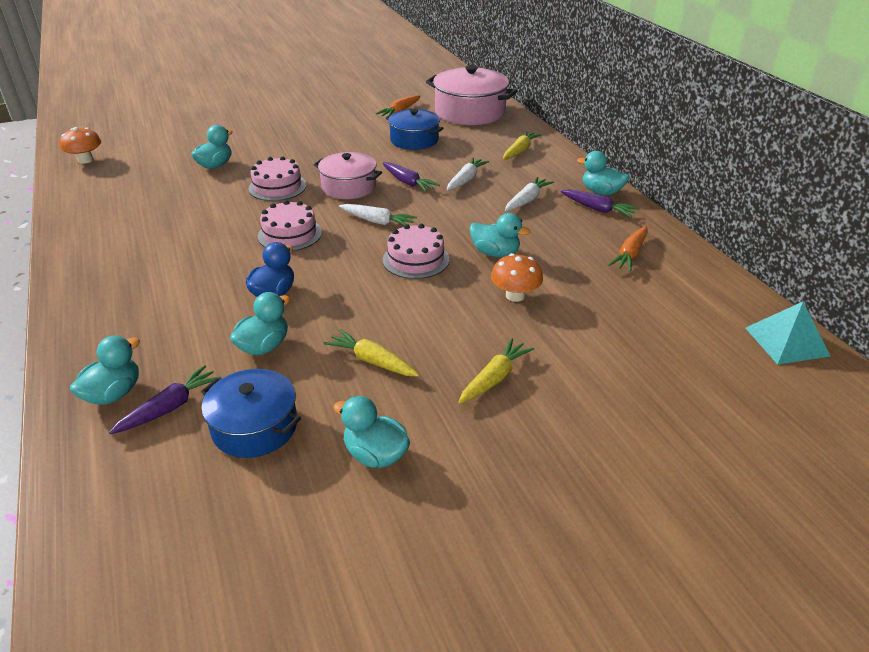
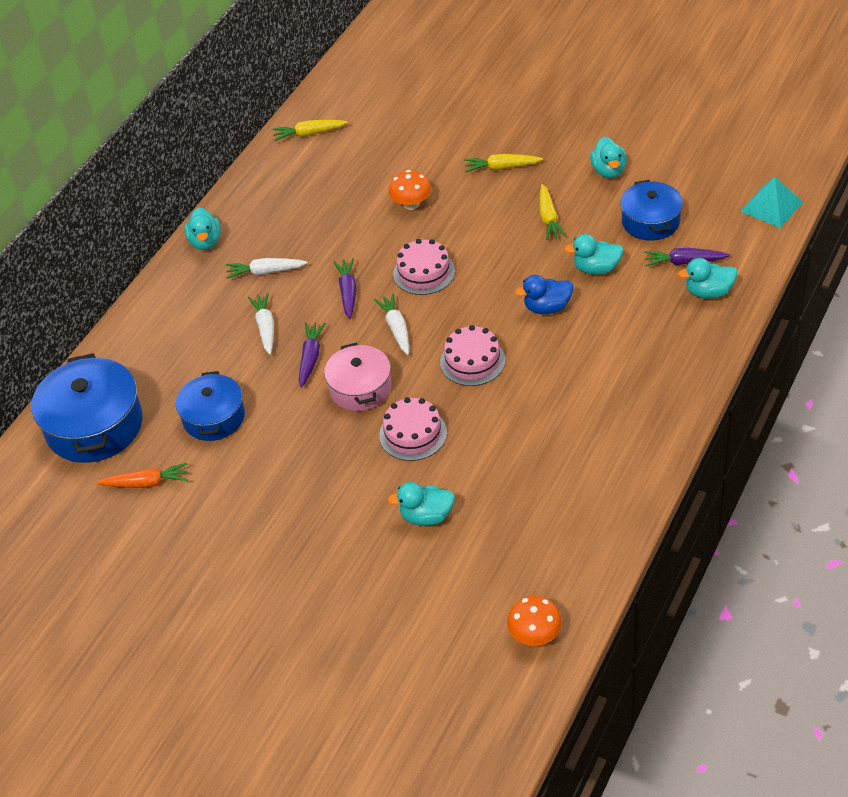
camera: 125 degrees left, 10 degrees up
(466, 180) = (265, 327): white carrot -> white carrot turned 90 degrees clockwise
(470, 112) = (94, 426): pink pot -> blue pot
(495, 253) = (368, 242): turquoise duck -> none
(520, 151) = (165, 331): yellow carrot -> yellow carrot (309, 134)
(598, 209) = (240, 229): purple carrot -> purple carrot (348, 292)
(630, 254) = (296, 183): orange carrot -> none
(786, 341) = (333, 89): turquoise pyramid -> turquoise pyramid (771, 206)

